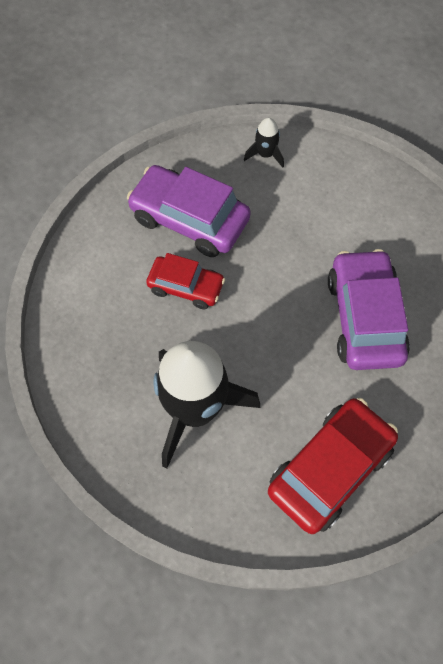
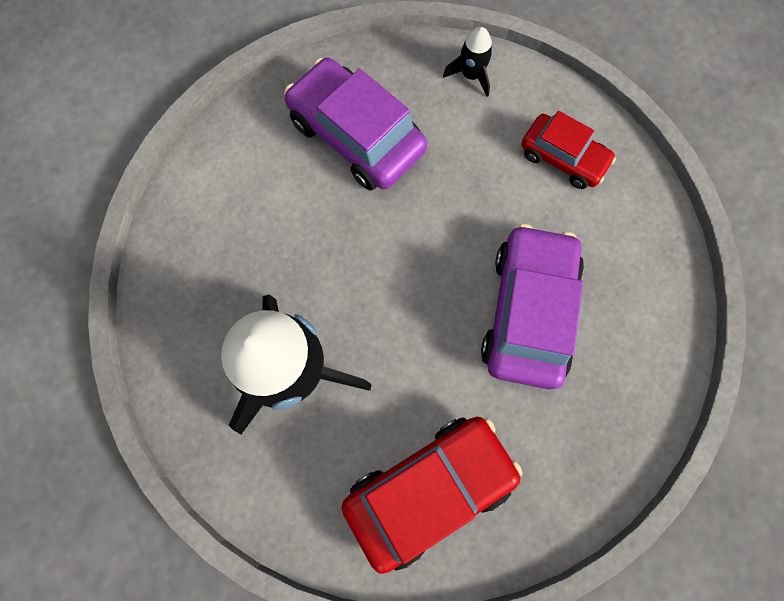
camera: 15 degrees right, 10 degrees up
(186, 287) = (327, 219): red car -> red car (563, 157)

